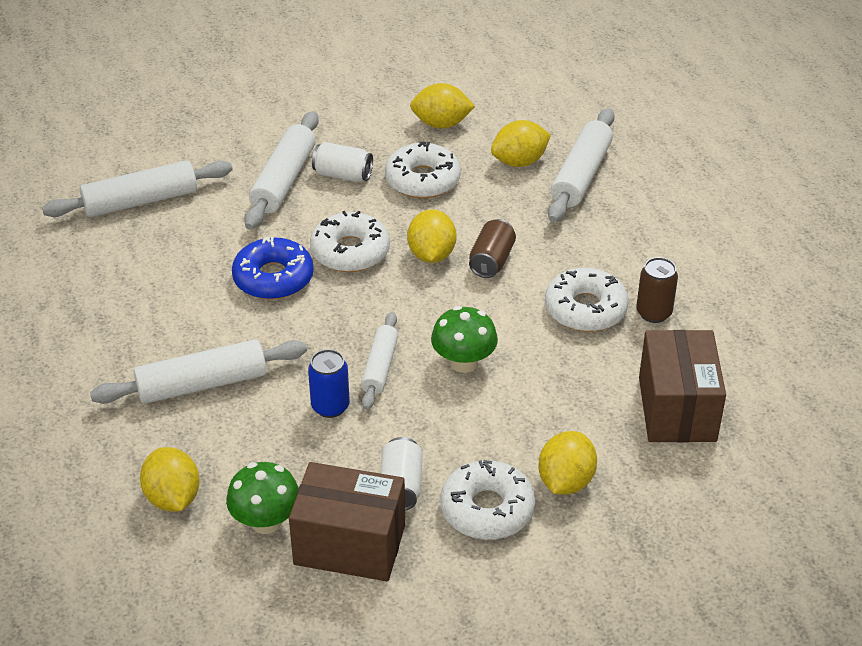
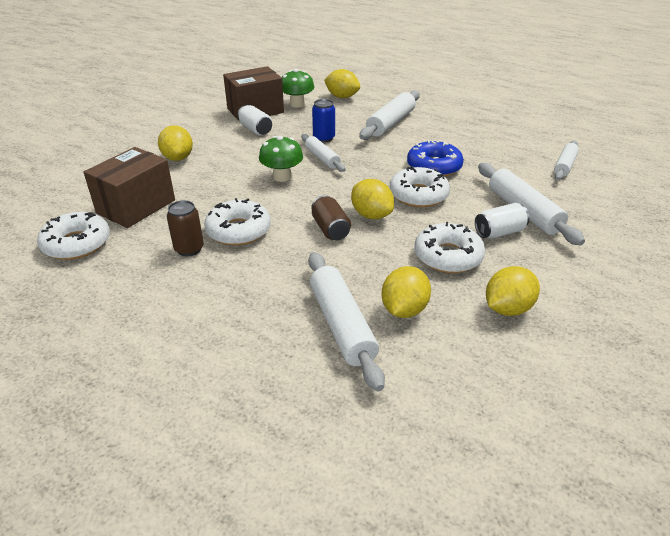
camera: 140 degrees right, 5 degrees down
(140, 201) = (564, 166): white rolling pin -> white rolling pin, size x0.63
(487, 509) = (208, 137): white donut -> white donut (77, 244)
(677, 409) = (136, 206): brown box -> brown box turned 75 degrees clockwise

